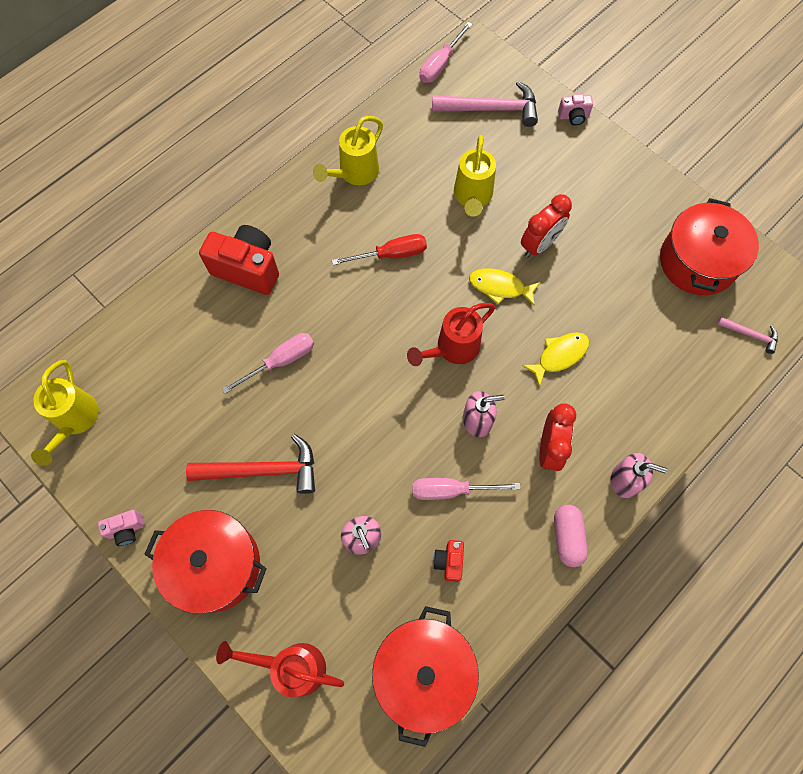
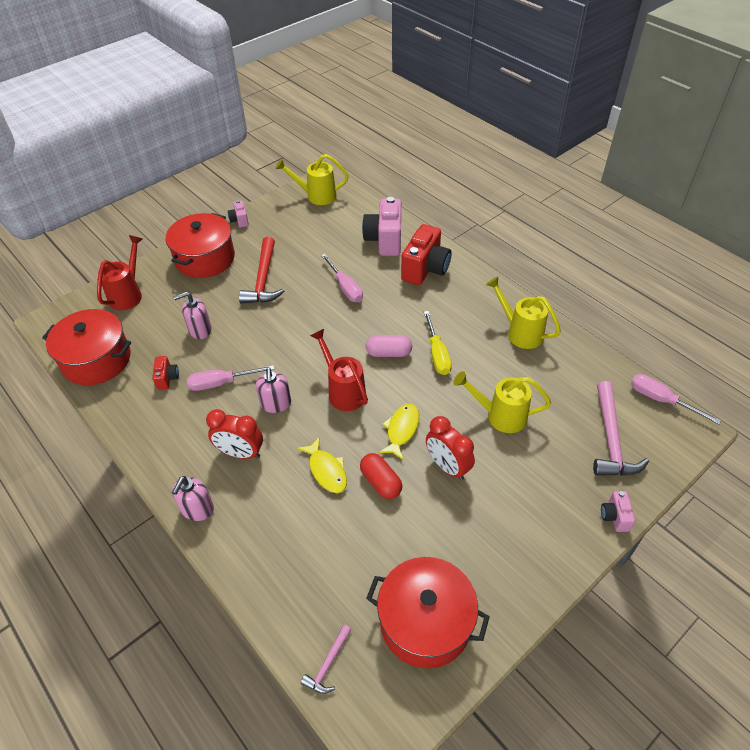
camera: 95 degrees right, 20 degrees down
(187, 319) = (384, 240): none -> pink camera
(391, 254) = (437, 354): red screwdriver -> yellow screwdriver
(449, 562) = (167, 378): red camera -> red camera turned 75 degrees clockwise
(451, 490) = (221, 383): pink screwdriver -> pink screwdriver turned 105 degrees counterclockwise
(565, 303) = (381, 482): none -> red capsule
(567, 537) = (161, 458): pink capsule -> pink capsule (389, 353)

